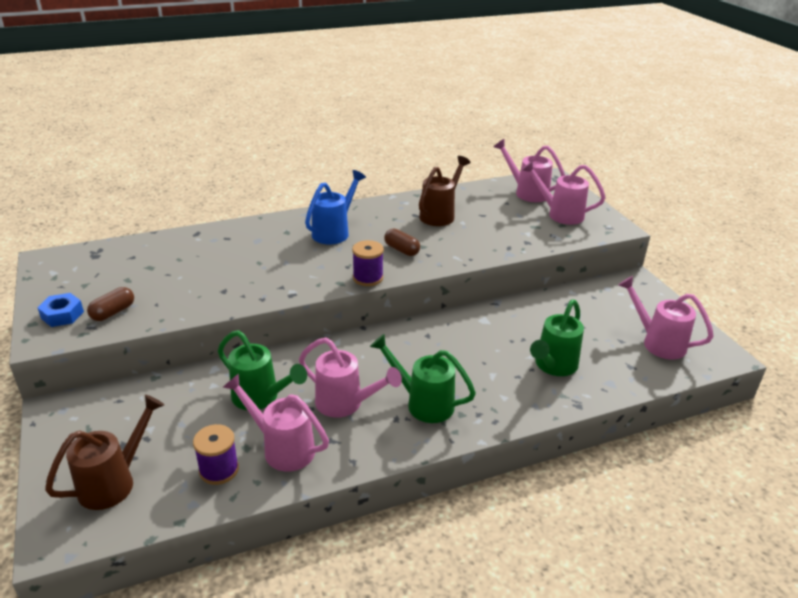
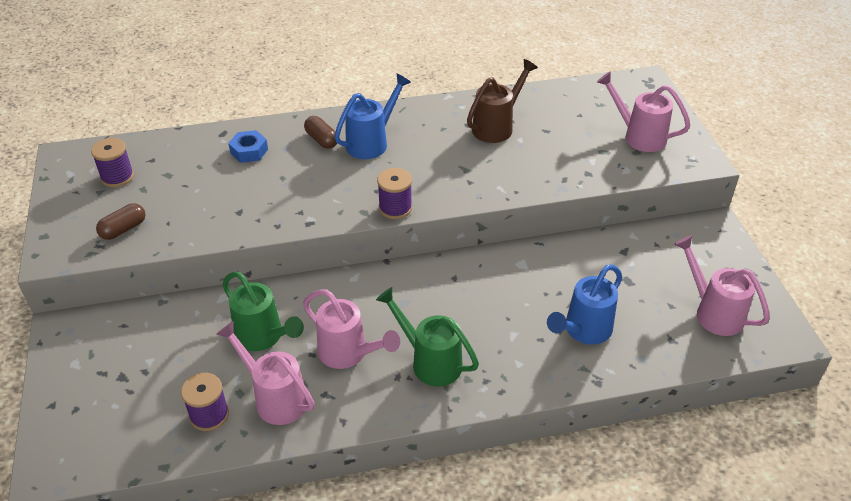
camera: 10 degrees right, 10 degrees up
(62, 315) = (73, 228): blue nut -> blue nut (249, 151)
(101, 272) = (117, 177): none -> purple spool
(114, 482) = (108, 416): brown watering can -> none
(401, 250) = (441, 173): brown capsule -> brown capsule (321, 140)
(527, 192) = (608, 101): pink watering can -> none
(553, 366) = (583, 330): green watering can -> blue watering can

